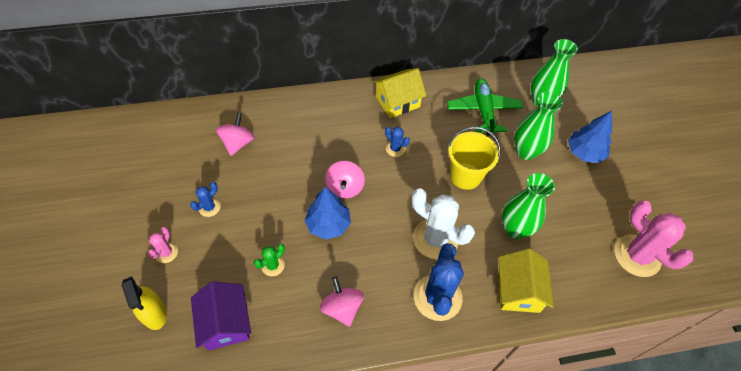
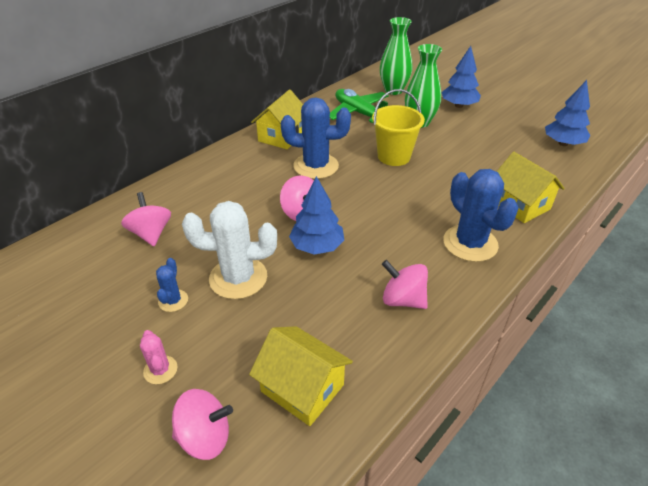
camera: 35 degrees left, 15 degrees down
(154, 313) = (205, 437): yellow spray bottle -> pink spinning top
(226, 323) = (302, 388): purple house -> yellow house
(273, 265) = (298, 308): green cactus -> none
(395, 149) = (316, 166): blue cactus -> blue cactus, size x2.05
(435, 239) = (420, 206): white cactus -> white cactus (238, 278)
(515, 229) = (469, 169): green vase -> none
(637, 256) = (563, 143): pink cactus -> blue tree

